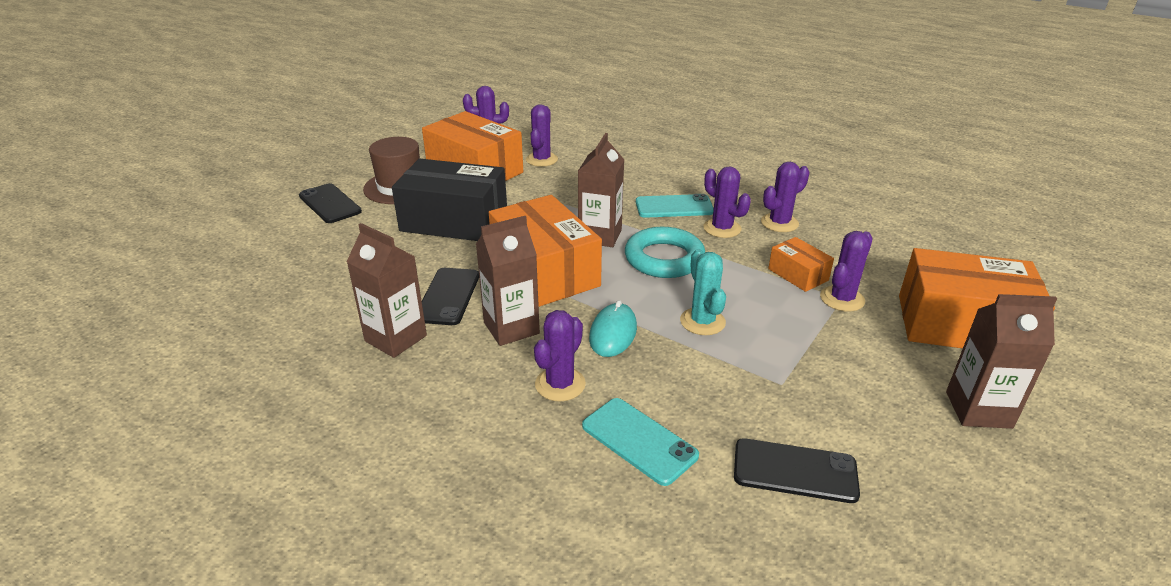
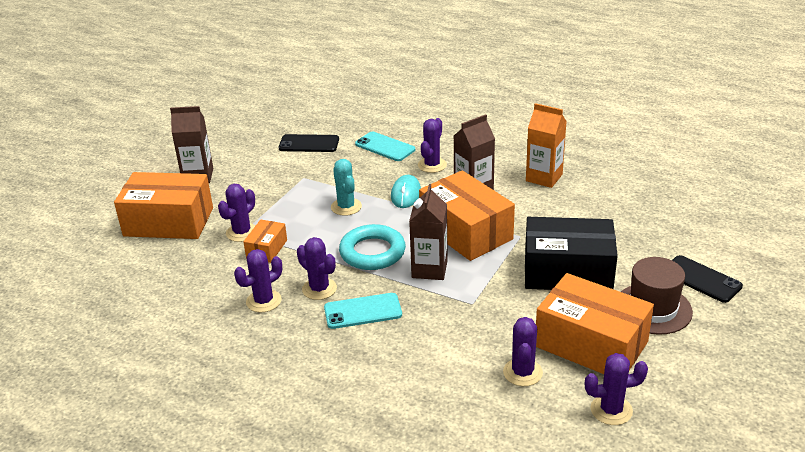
camera: 175 degrees right, 0 degrees up
(396, 338) = (544, 177): brown carton -> orange carton
(448, 296) = (528, 206): black phone -> none
(798, 274) = (266, 249): orange box -> orange box turned 60 degrees clockwise

